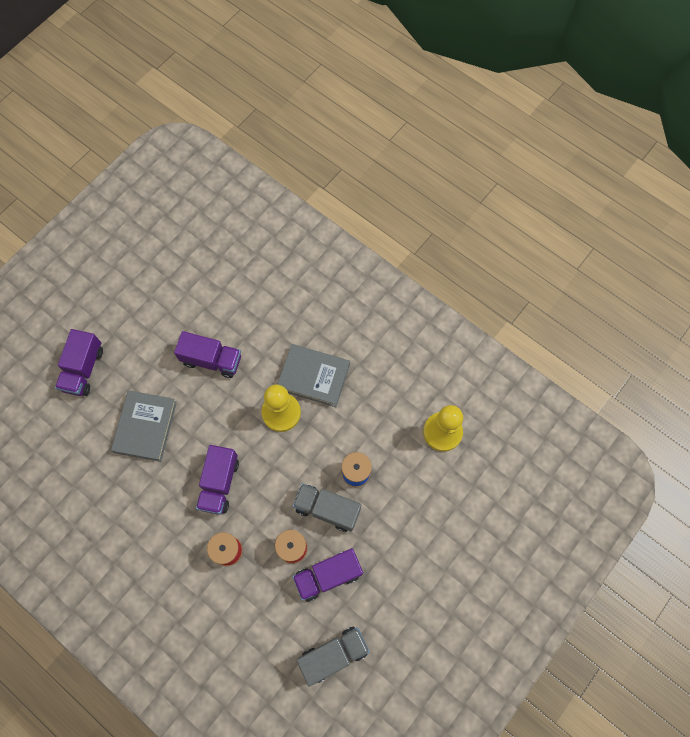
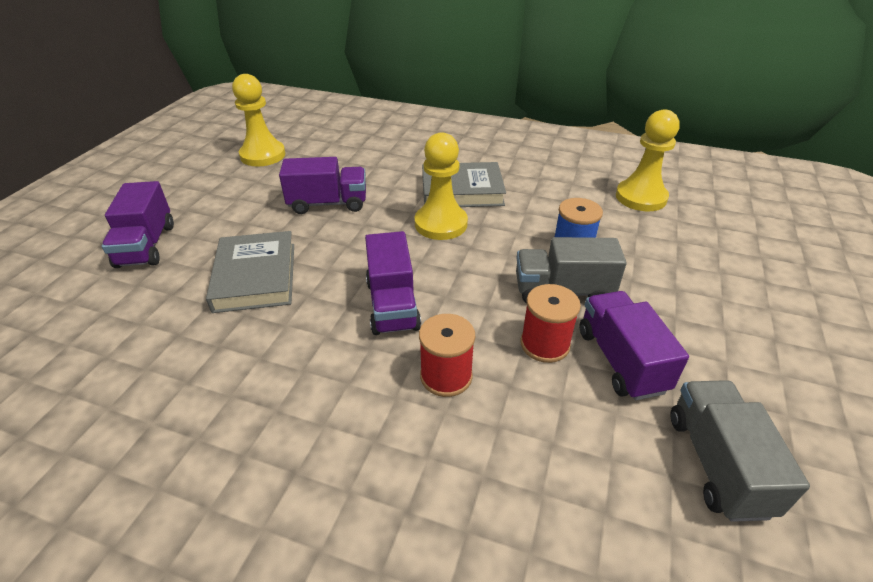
camera: 20 degrees left, 30 degrees down
(180, 273) = (263, 155): none -> yellow pawn
(328, 575) = (621, 360): purple truck -> purple truck turned 120 degrees clockwise
(333, 654) = (717, 463): grey truck -> grey truck turned 45 degrees counterclockwise

